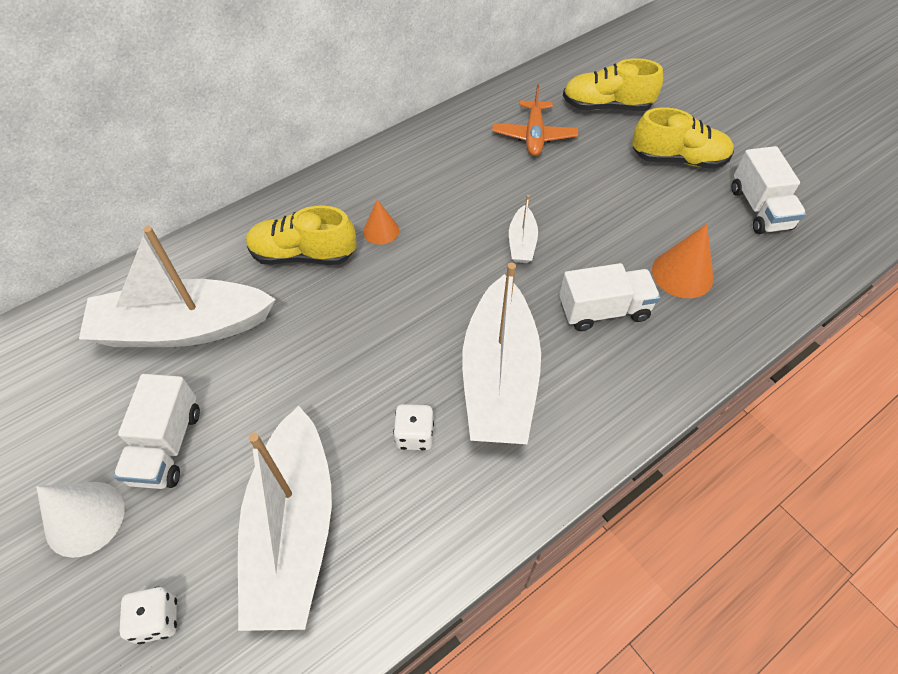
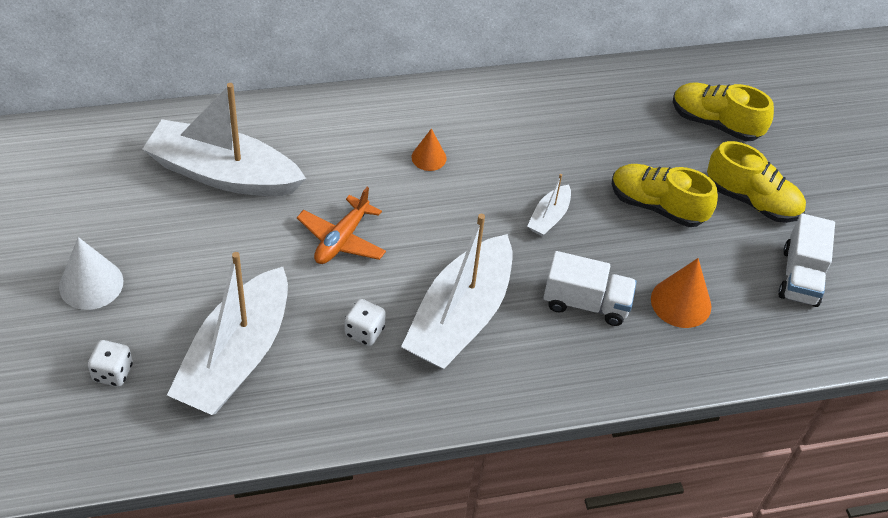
camera: 20 degrees right, 5 degrees down
(167, 445) = (171, 258): white truck -> none
(303, 255) = (350, 152): yellow shoe -> yellow shoe (657, 206)
(534, 136) = (623, 125): orange plane -> orange plane (342, 239)

